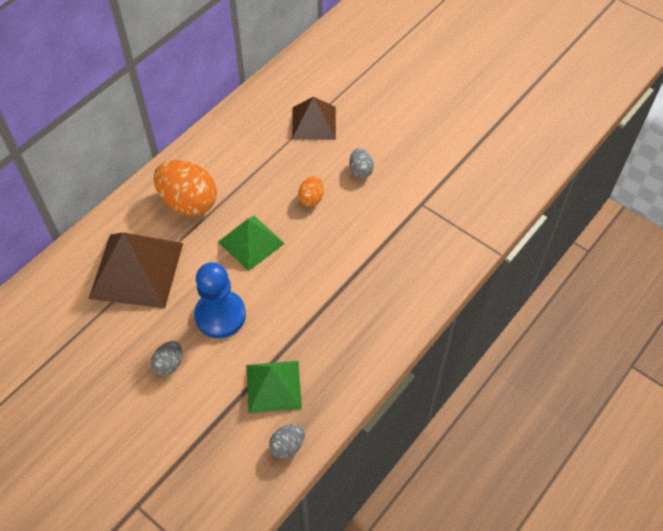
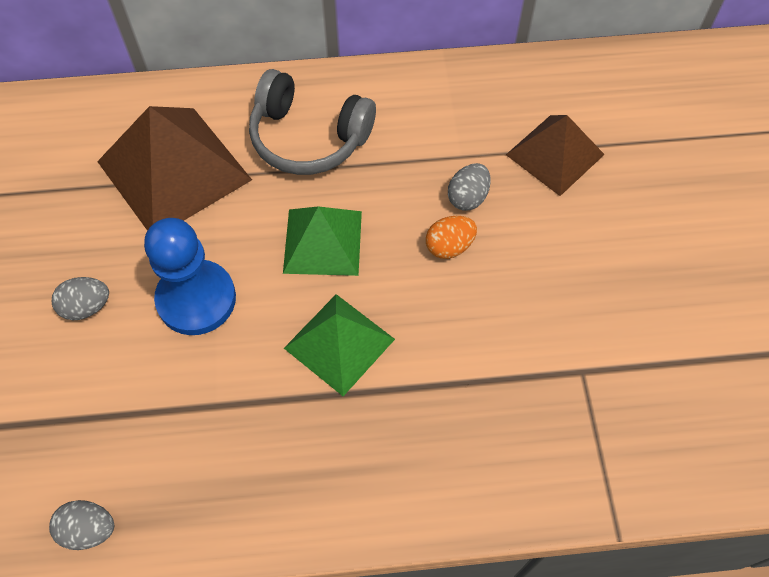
camera: 45 degrees right, 5 degrees up
(188, 202) = (308, 138): orange egg -> grey headphones
(274, 386) = (155, 440): green pyramid -> green pyramid (339, 343)
(360, 170) = (548, 261): grey egg -> grey egg (467, 197)

